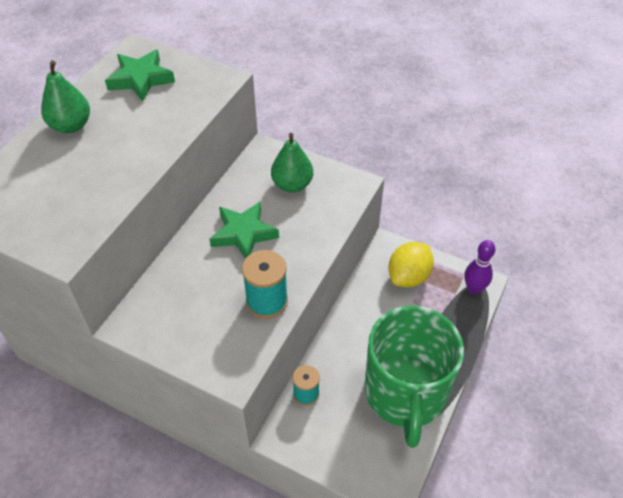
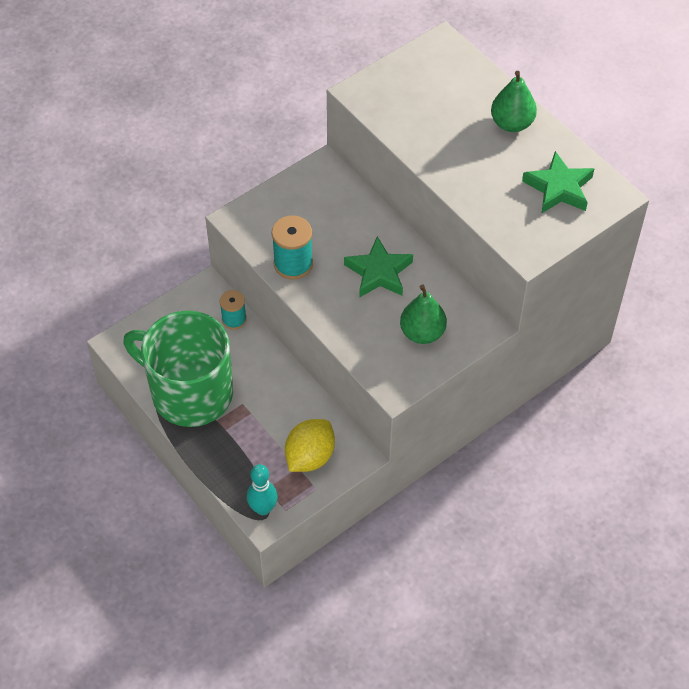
camera: 115 degrees right, 5 degrees up
(408, 276) = (310, 457): yellow lemon -> yellow lemon turned 60 degrees clockwise
(474, 288) = (263, 508): purple bowling pin -> turquoise bowling pin

